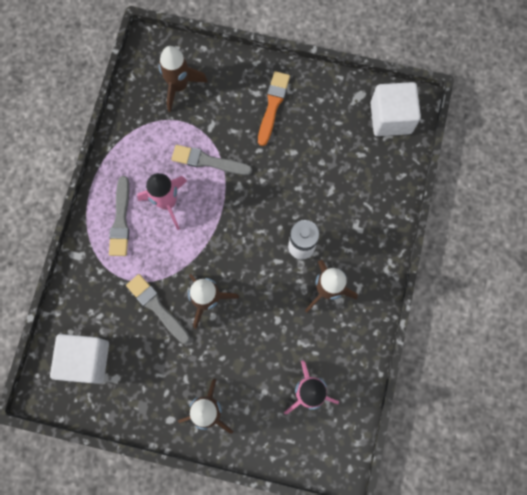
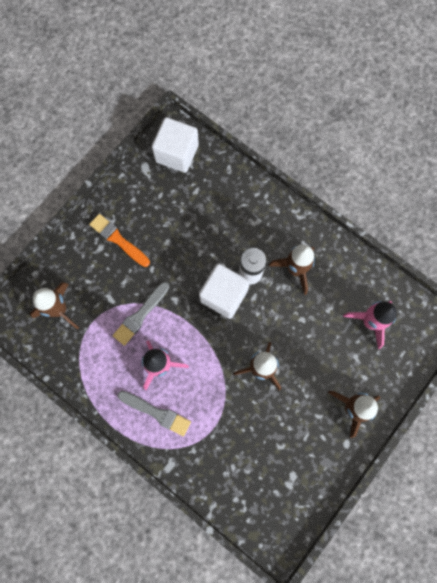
camera: 65 degrees left, 0 degrees up
(86, 360) = (266, 495): white cube -> white cube (224, 295)
(157, 307) = (247, 414): grey brush -> none

